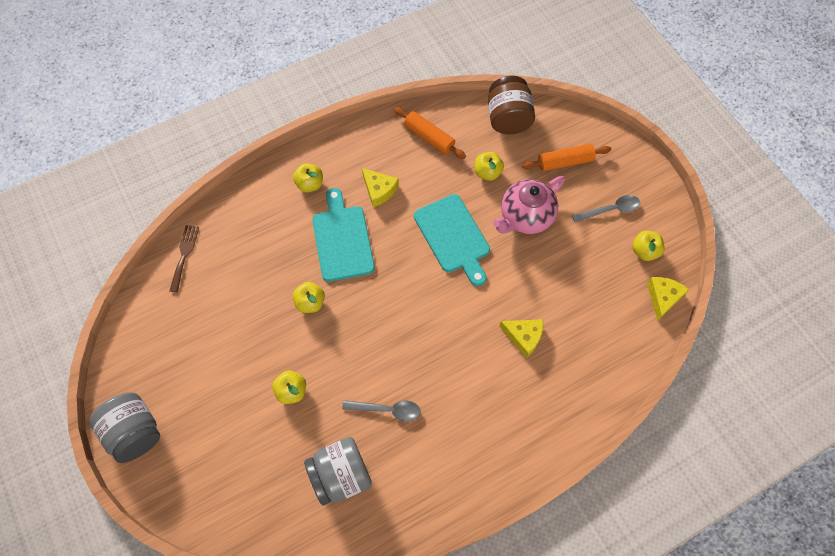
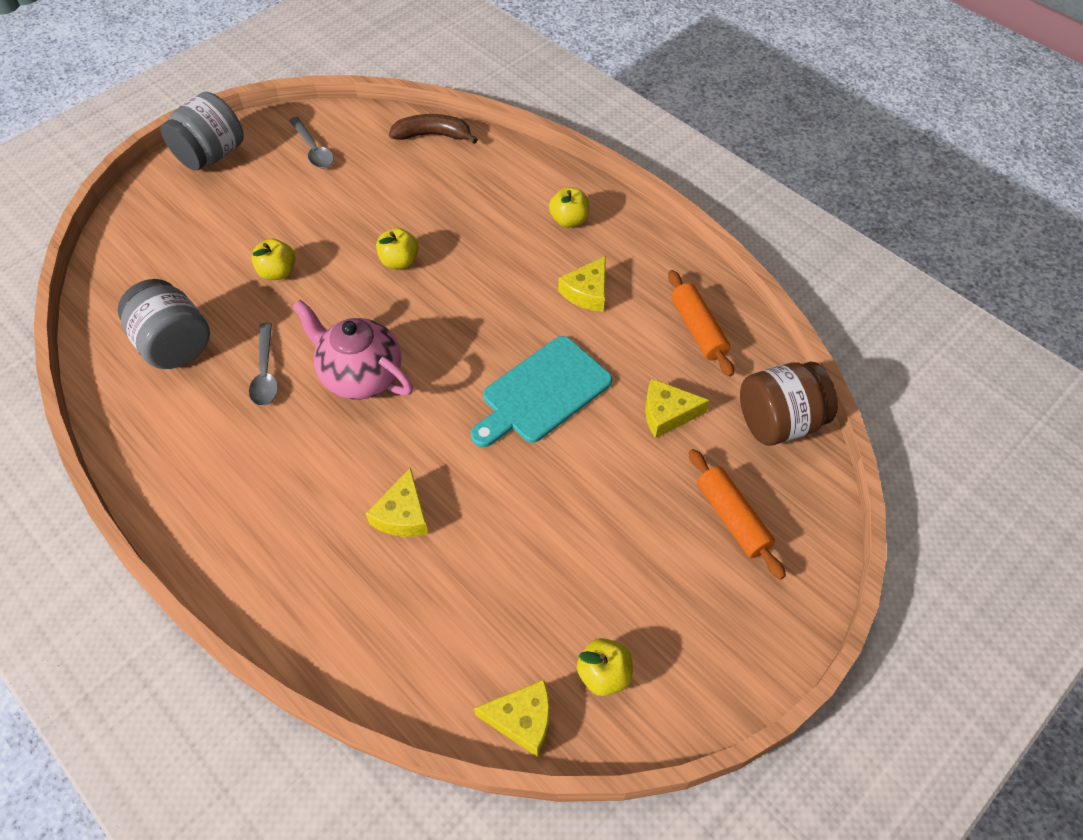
camera: 75 degrees right, 10 degrees down
(184, 255) = (433, 135): brown fork -> brown banana
(342, 239) = (498, 271): turquoise cutting board -> none
(429, 137) = (698, 329): orange rolling pin -> orange rolling pin turned 45 degrees counterclockwise
(487, 172) = (667, 413): yellow apple -> yellow cheese
(525, 217) = (607, 479): pink teapot -> pink teapot (361, 376)
(610, 210) = (666, 604): grey spoon -> grey spoon (313, 150)

